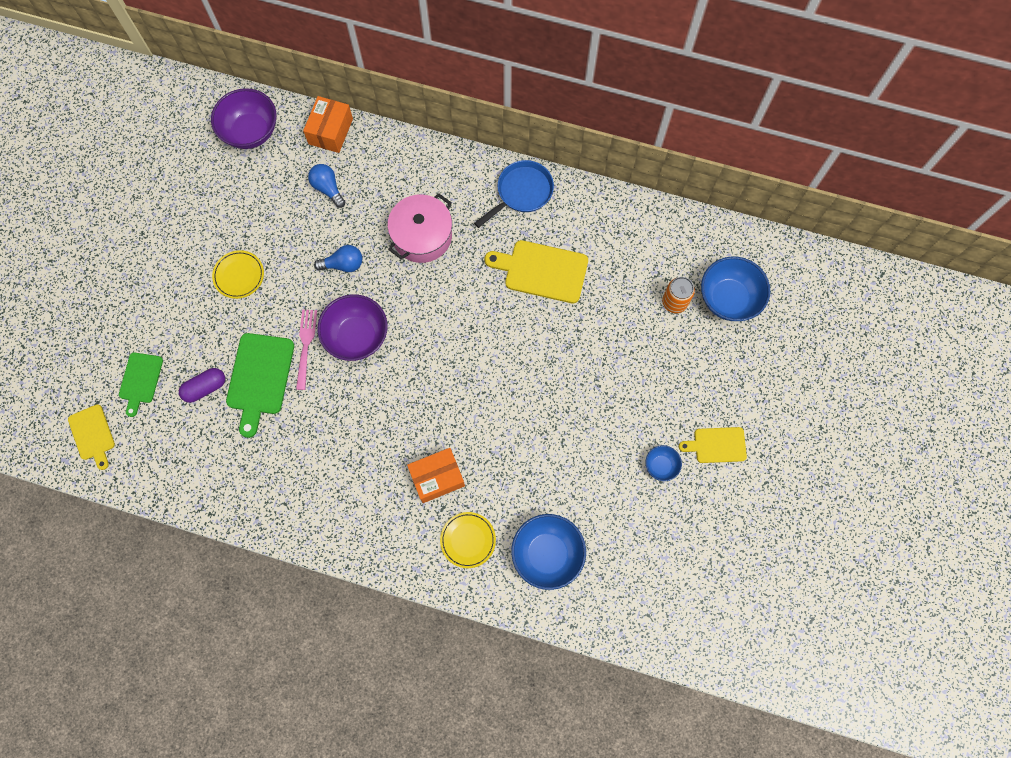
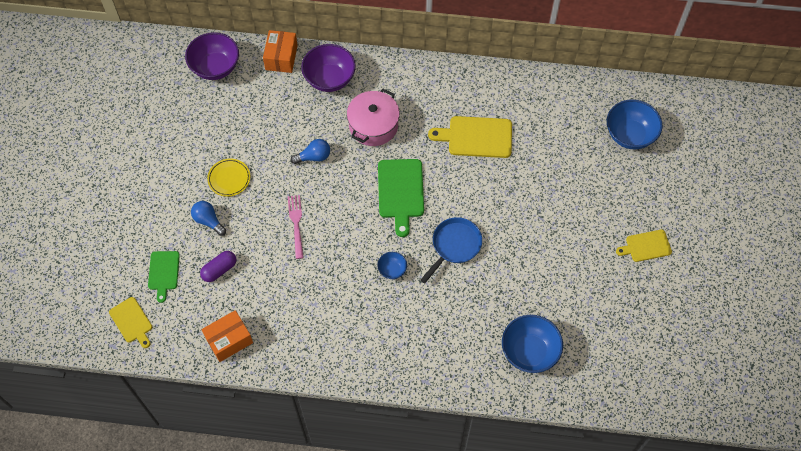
camera: 10 degrees left, 10 degrees down
(259, 378) = (263, 255): green cutting board -> green cutting board (400, 192)
(328, 188) = (288, 101): blue light bulb -> blue light bulb (208, 221)
(357, 336) = (337, 210): purple bowl -> purple bowl (329, 79)
(437, 478) = (427, 308): orange box -> orange box (229, 340)
(468, 540) = (462, 352): yellow plate -> none
(522, 192) = (447, 80): blue pan -> blue pan (454, 246)
(661, 465) = (605, 269): blue bowl -> blue bowl (392, 270)
(674, 302) = (587, 144): orange can -> none

